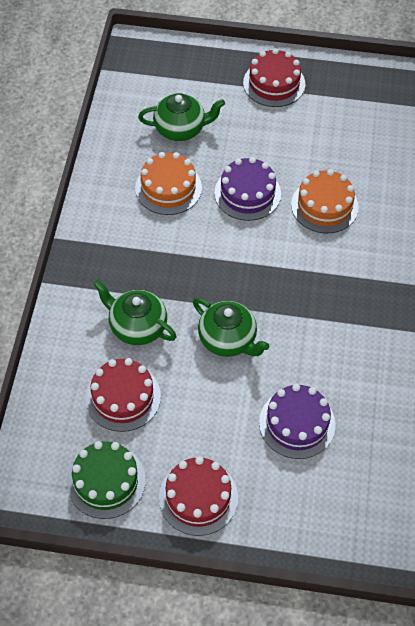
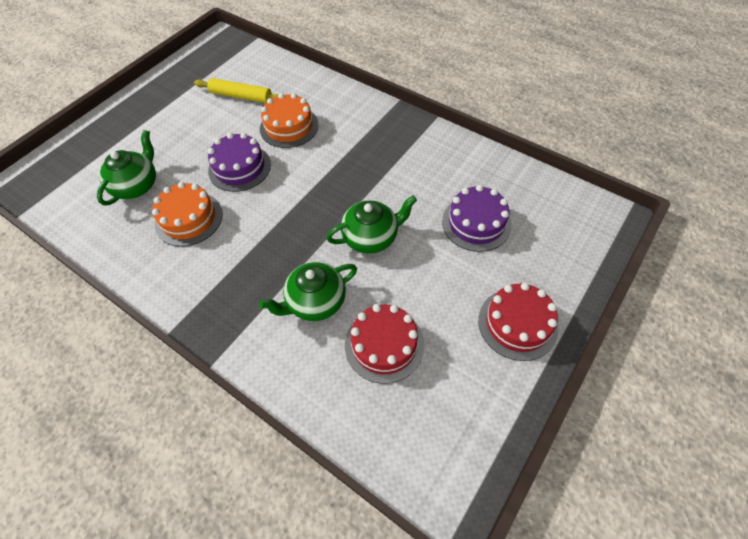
camera: 60 degrees left, 0 degrees up
(106, 481) = (469, 398): green cake -> none
(274, 83) = (151, 110): red cake -> none
(340, 144) = (241, 96): none -> yellow rolling pin

